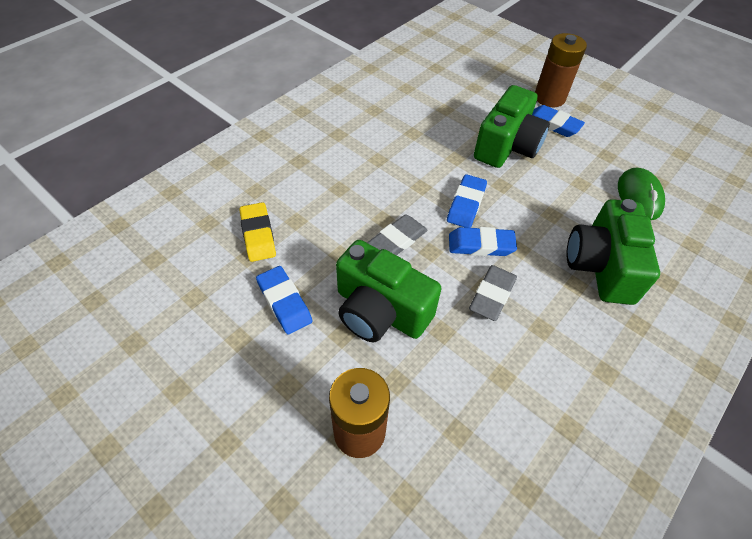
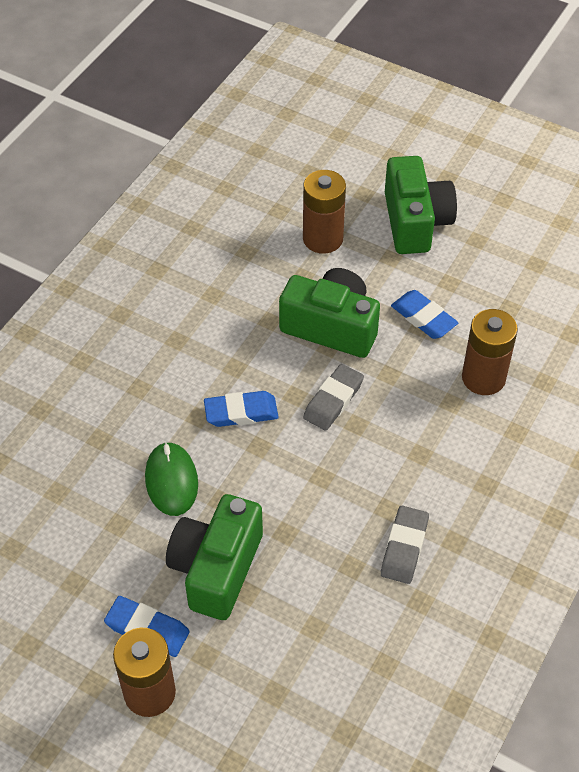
camera: 170 degrees right, 0 degrees up
(258, 235) = (483, 378): yellow eraser -> brown battery
(466, 204) = (263, 461): blue eraser -> none
(492, 295) = (225, 361): grey eraser -> grey eraser (404, 547)
(601, 266) = (109, 413): green camera -> green camera (415, 222)
(639, 196) = (45, 517): green mouse -> green mouse (171, 481)

